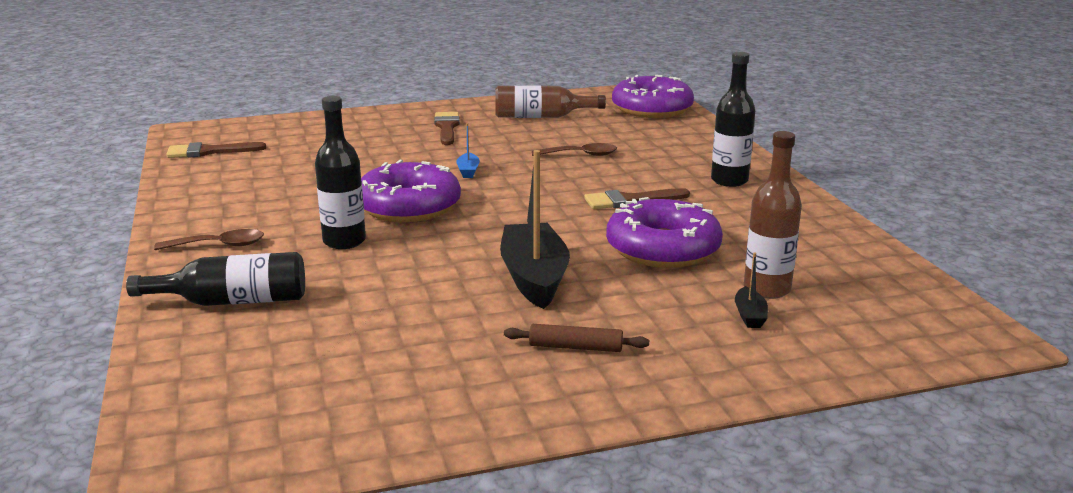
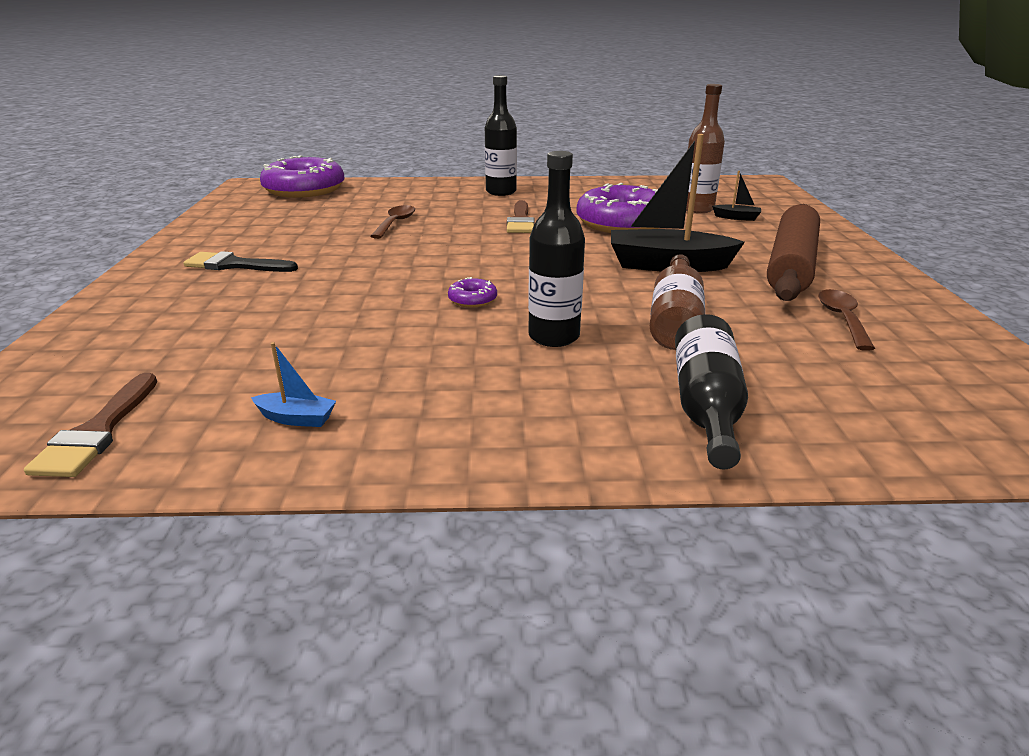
camera: 75 degrees left, 5 degrees up
(218, 245) = (529, 418): brown spoon -> brown spoon (842, 319)
(408, 206) = (472, 300): purple donut -> purple donut, size x0.40
(447, 127) = (235, 265): brown brush -> black brush
(468, 171) = (392, 267): blue boat -> blue boat (296, 418)
(541, 117) = (264, 225): brown bottle -> brown bottle (675, 319)
(575, 347) = (791, 265): brown rolling pin -> brown rolling pin, size x2.28

